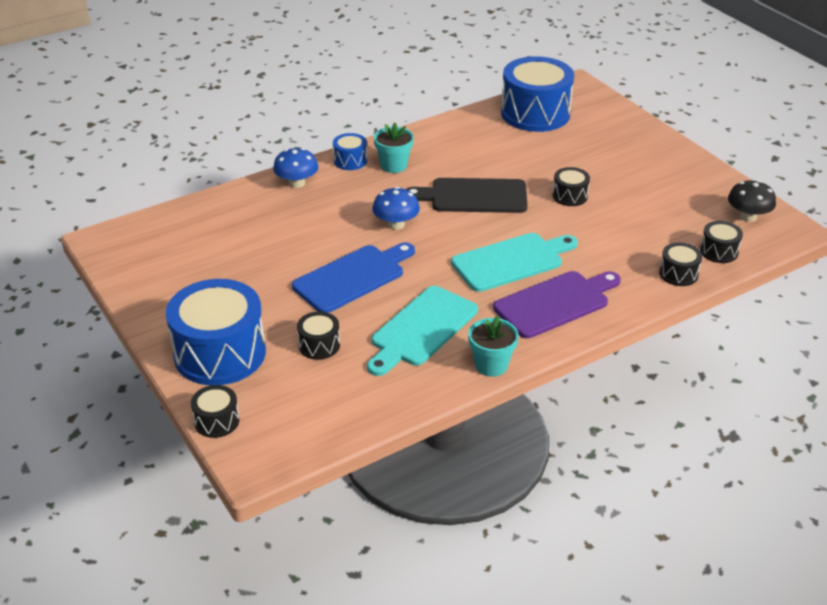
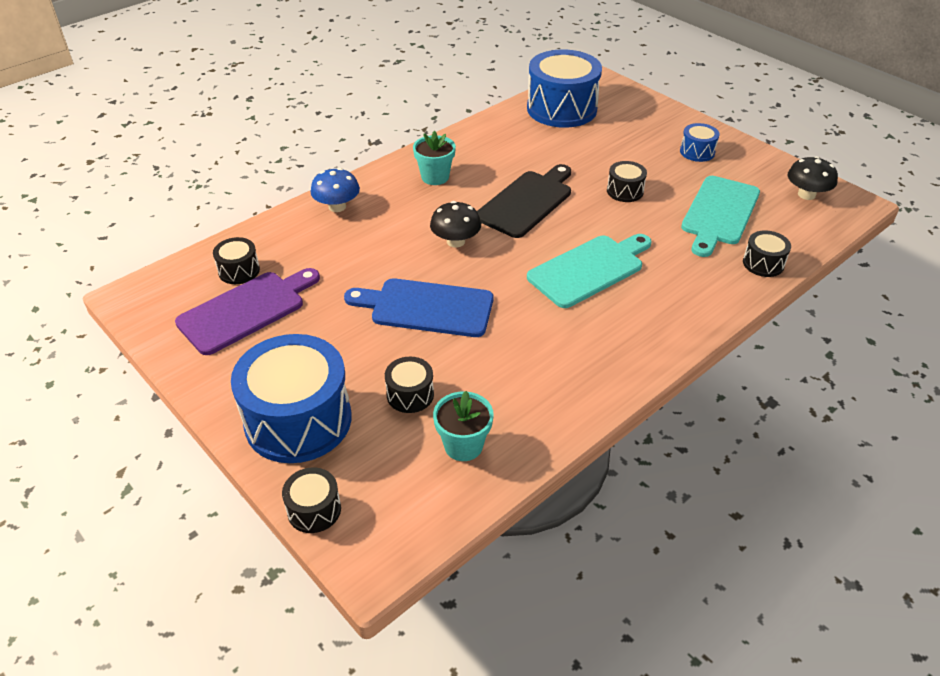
camera: 10 degrees left, 5 degrees up
(350, 161) = (388, 176): blue drum -> blue drum (697, 152)
(353, 277) = (426, 307): blue cutting board -> blue cutting board turned 120 degrees counterclockwise
(396, 224) = (455, 241): blue mushroom -> black mushroom
(421, 329) = (518, 360): turquoise cutting board -> turquoise cutting board (719, 213)
(473, 196) = (527, 202): black cutting board -> black cutting board turned 135 degrees clockwise
(491, 365) = (607, 394): turquoise flower pot -> turquoise flower pot (463, 445)
(556, 303) = (651, 311): purple cutting board -> purple cutting board (246, 310)
(719, 251) = (793, 234): black drum -> black drum (239, 271)

